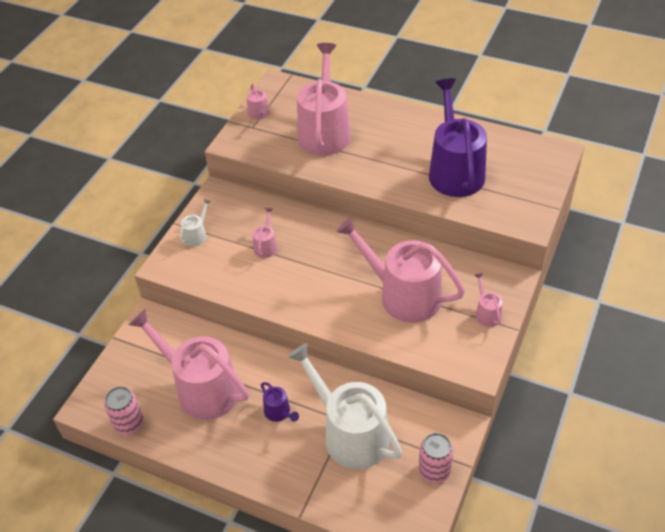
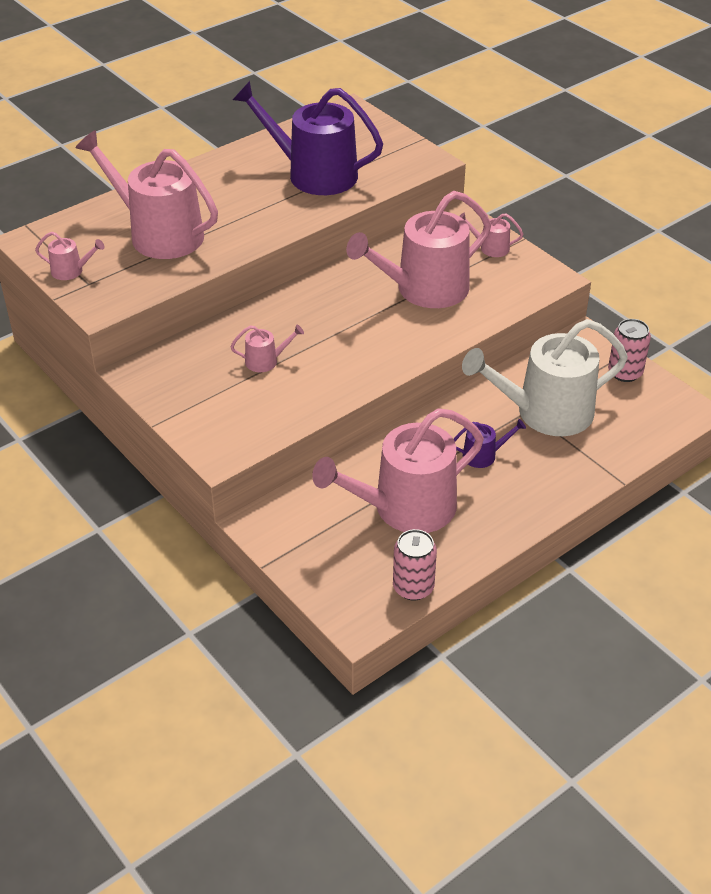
camera: 65 degrees left, 5 degrees down
(197, 235) = (193, 411): white watering can -> none
(266, 246) = (265, 361): pink watering can -> pink watering can turned 135 degrees clockwise

